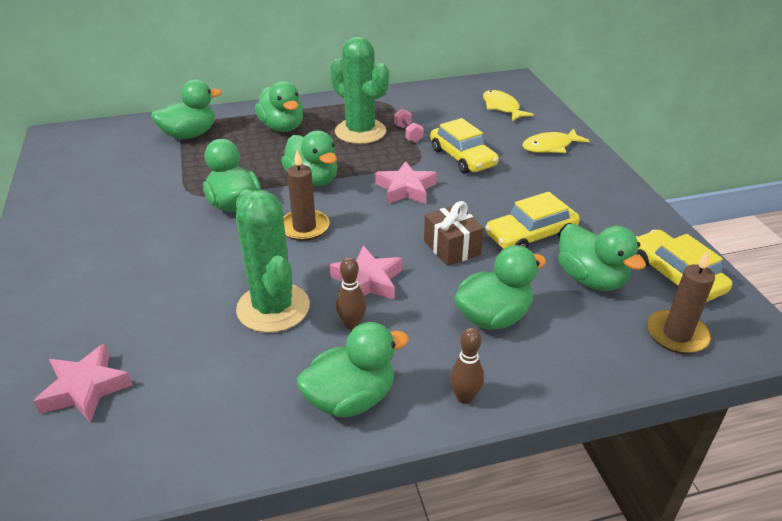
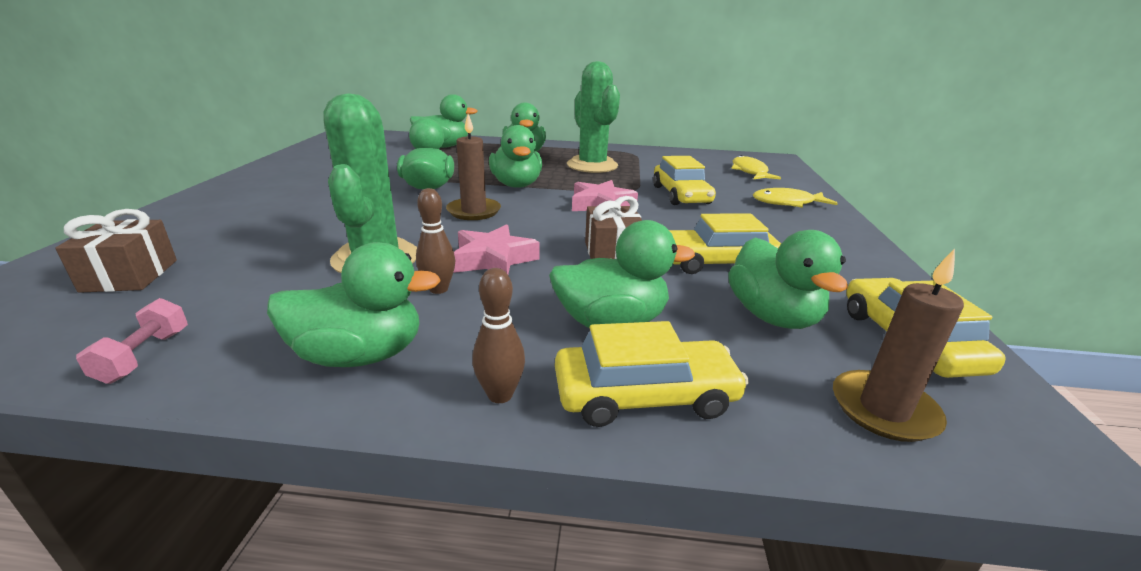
camera: 20 degrees right, 10 degrees down
(85, 389) = (130, 275): pink star -> brown gift
(408, 134) = (637, 173): pink dumbbell -> pink dumbbell (144, 356)
(547, 368) = (644, 395): none -> yellow car

